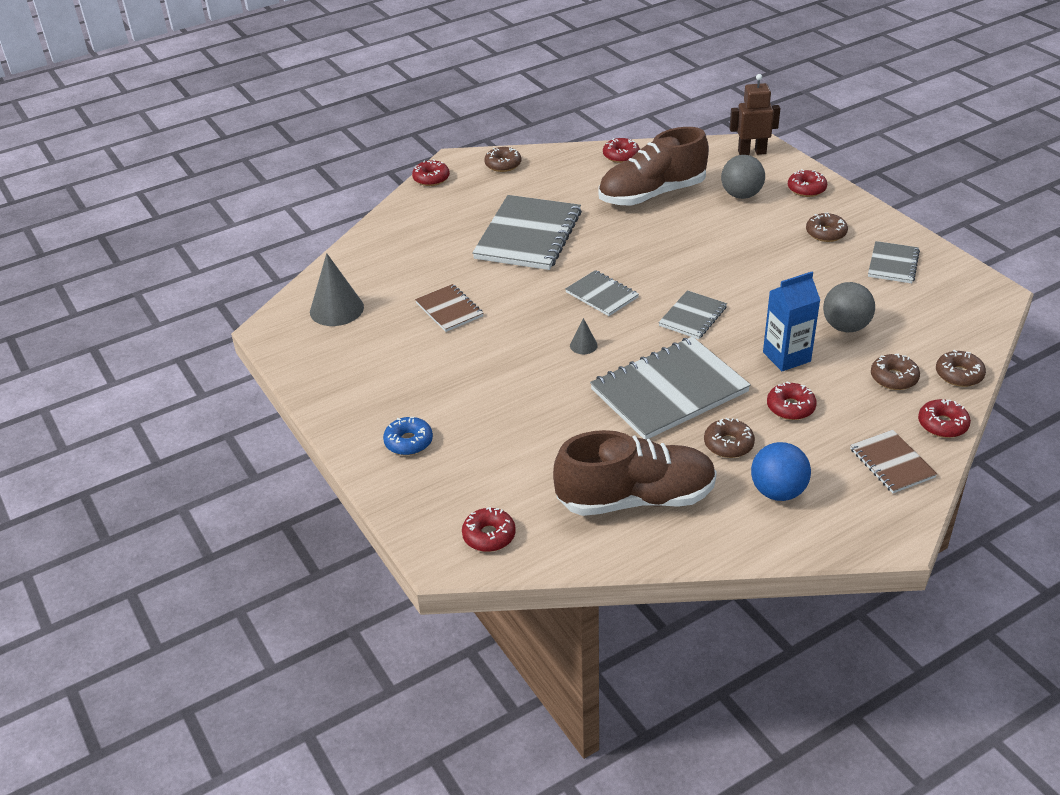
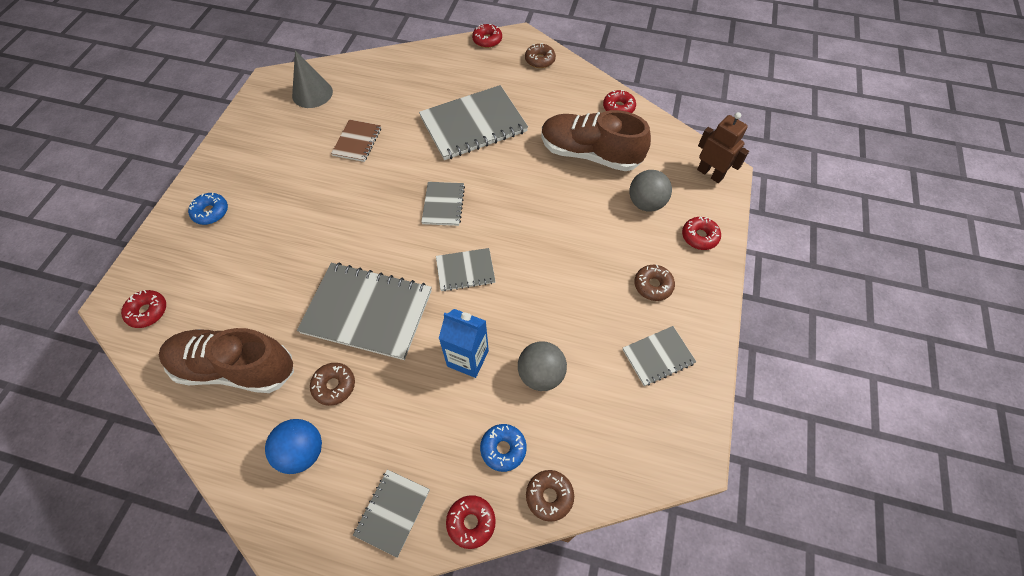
camera: 45 degrees right, 20 degrees up
(583, 345) = (378, 232): grey cone -> none
(636, 499) = (235, 368): brown shoe -> brown shoe turned 150 degrees clockwise
(790, 407) = (408, 399): red donut -> none
(892, 463) = (392, 512): brown notebook -> grey notebook
(894, 378) = (503, 449): brown donut -> blue donut

